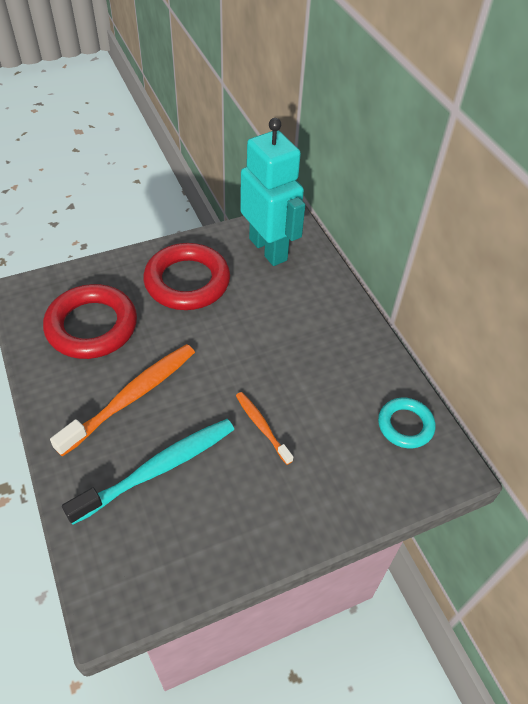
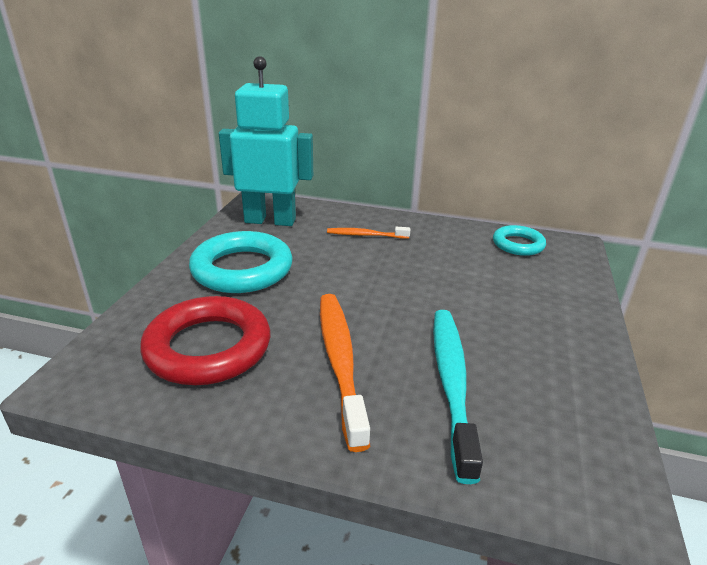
camera: 50 degrees left, 20 degrees down
(187, 281) = (242, 269): red ring -> turquoise ring
(262, 426) = (458, 303): orange toothbrush -> orange toothbrush (366, 235)

